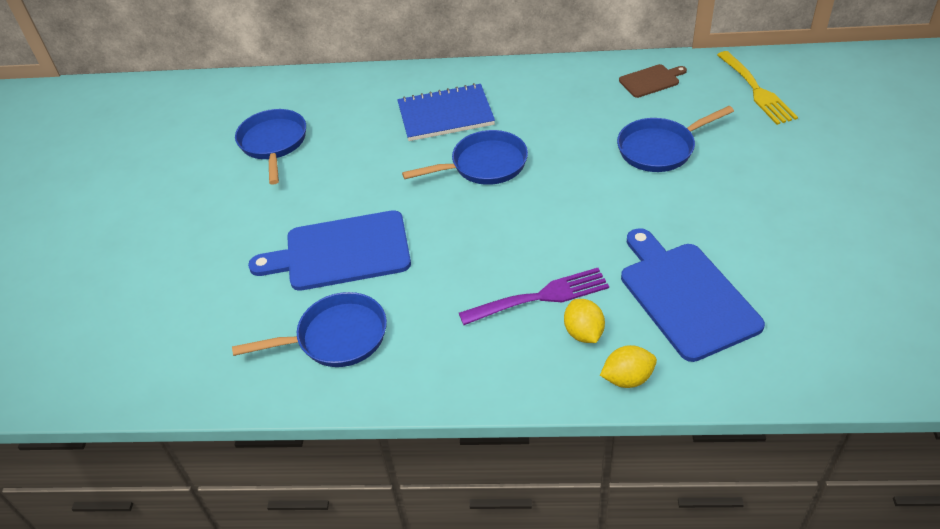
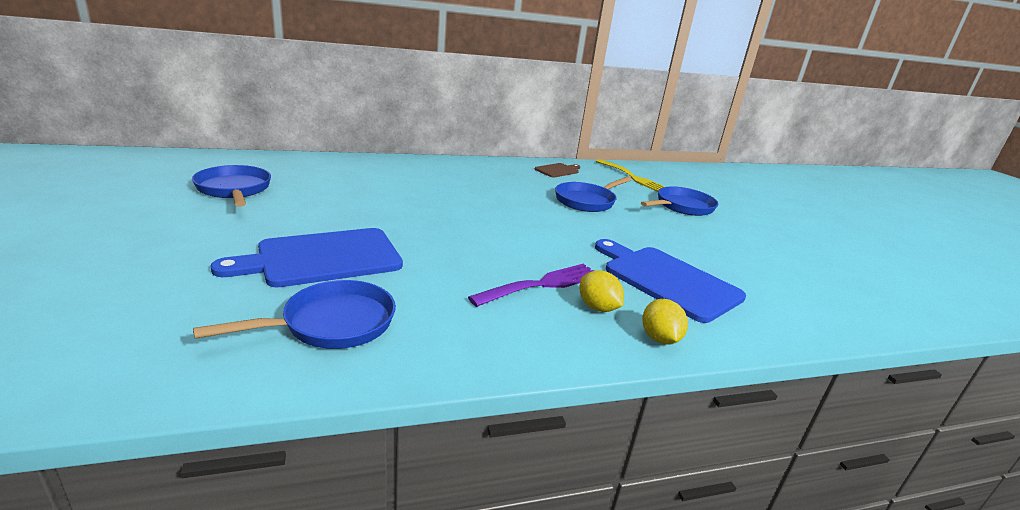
camera: 25 degrees left, 20 degrees down
(445, 115) = (402, 179): blue notebook -> none
(484, 165) = (449, 206): blue pan -> blue pan (682, 207)
(627, 378) = (659, 339): yellow lemon -> yellow lemon turned 60 degrees counterclockwise

